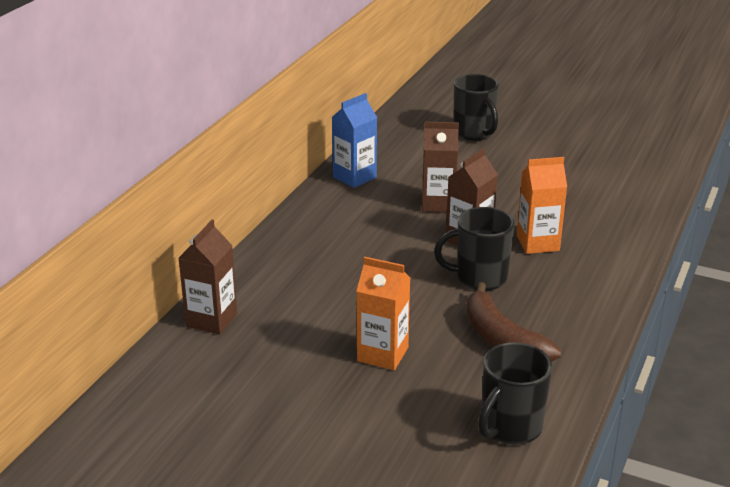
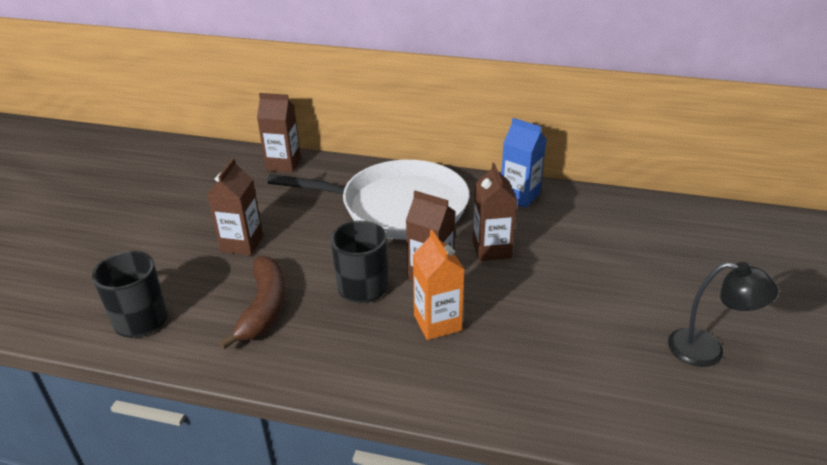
camera: 80 degrees right, 5 degrees up
(347, 246) = (397, 207): none -> white pan
(382, 354) = (242, 244): orange carton -> brown carton
(474, 133) = (663, 260): black mug -> none
(502, 339) = (264, 308): brown banana -> brown banana turned 135 degrees clockwise
(580, 141) = (707, 350): none -> black lamp

